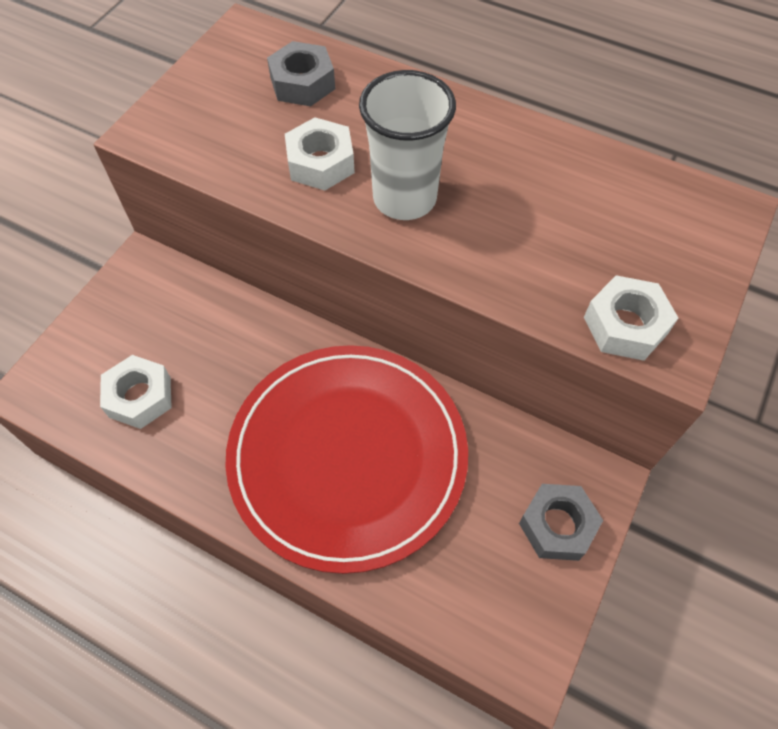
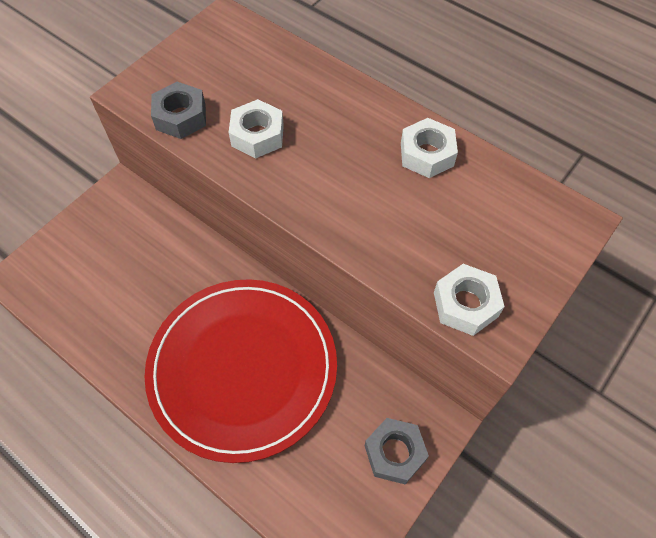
camera: 10 degrees right, 0 degrees up
(140, 397) = (96, 295): white nut -> white nut (427, 154)
(302, 83) = (259, 68): grey nut -> grey nut (181, 117)
(404, 198) = (316, 174): white cup -> none

